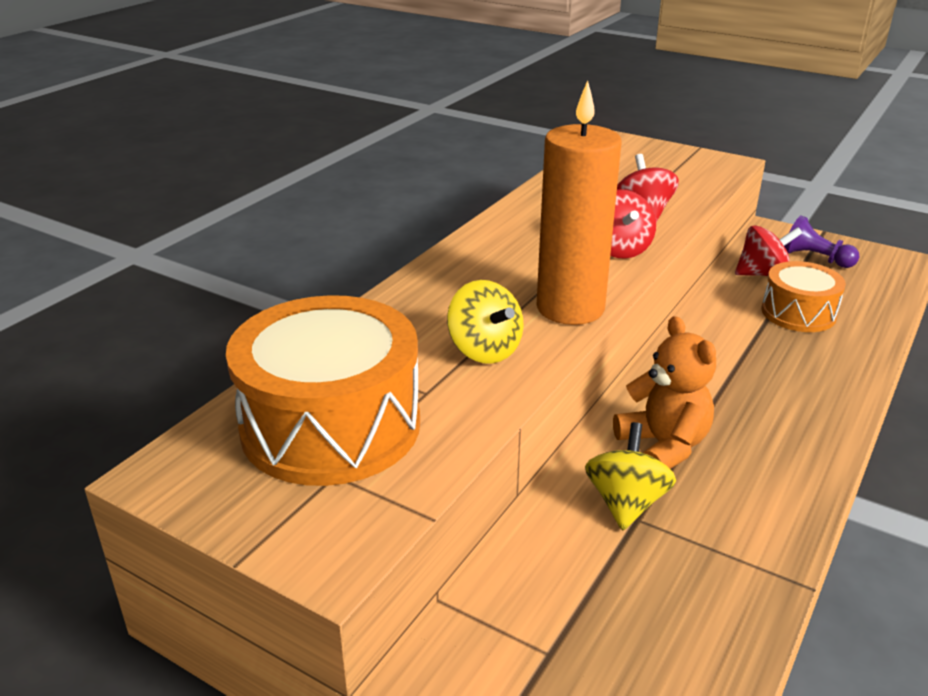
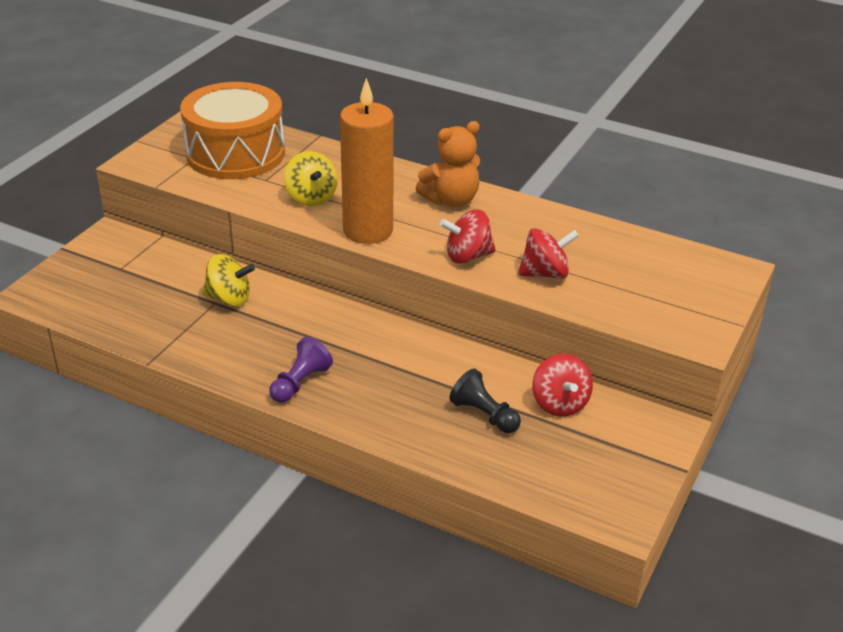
camera: 85 degrees right, 5 degrees up
(484, 350) = (311, 197): yellow spinning top -> yellow spinning top turned 75 degrees counterclockwise
(663, 446) = (285, 318): orange teddy bear -> orange teddy bear (451, 200)
(798, 313) = (484, 415): orange drum -> black pawn
(815, 258) = (607, 448): purple pawn -> purple pawn (300, 383)

